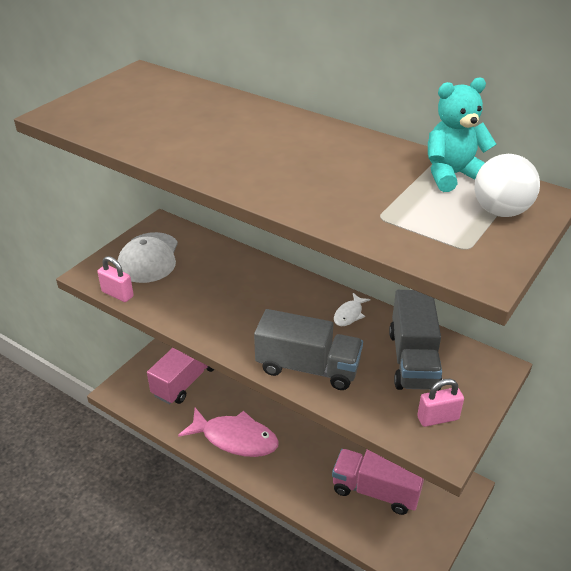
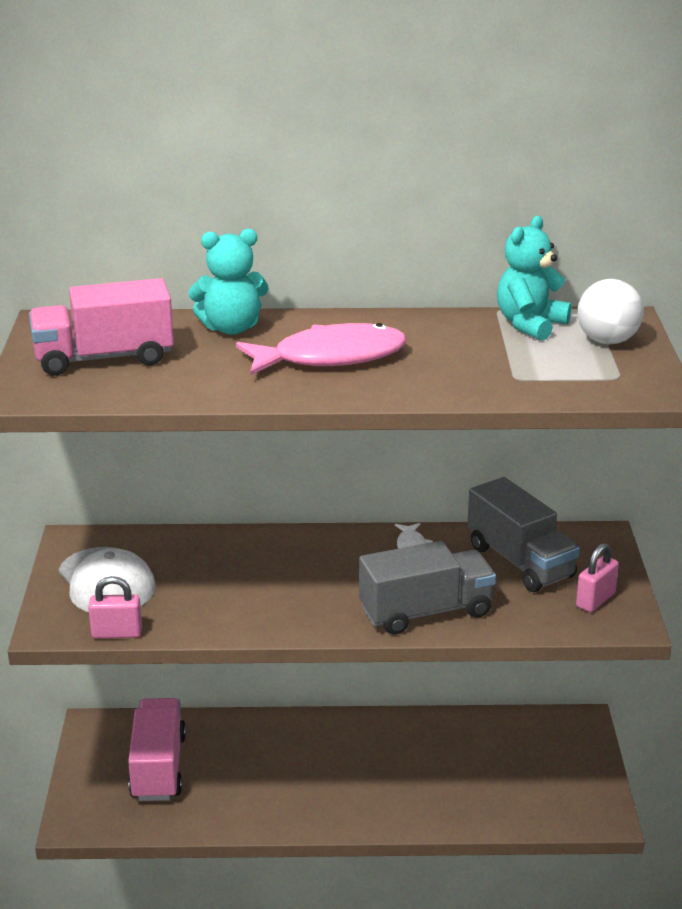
camera: 35 degrees left, 10 degrees down
(235, 438) = (289, 798): pink fish -> pink fish (330, 357)
(236, 109) = (231, 328): none -> turquoise teddy bear
(376, 491) = (499, 770): pink truck -> pink truck (104, 358)

